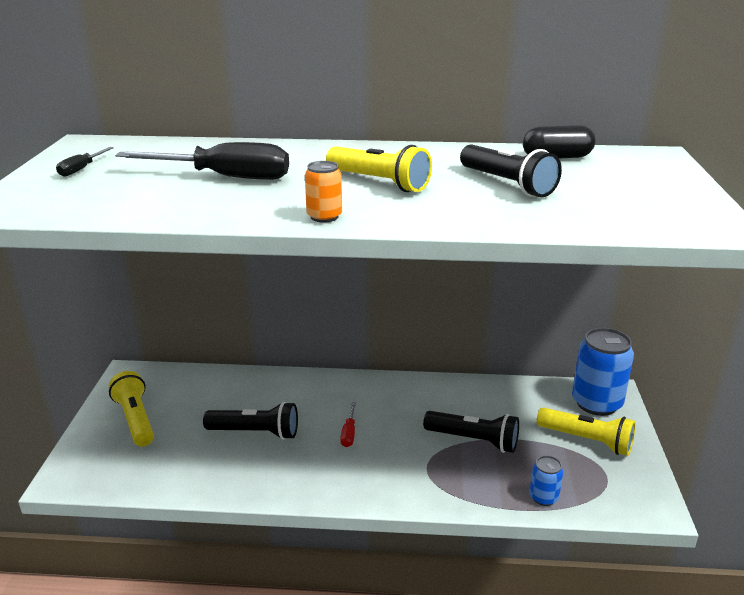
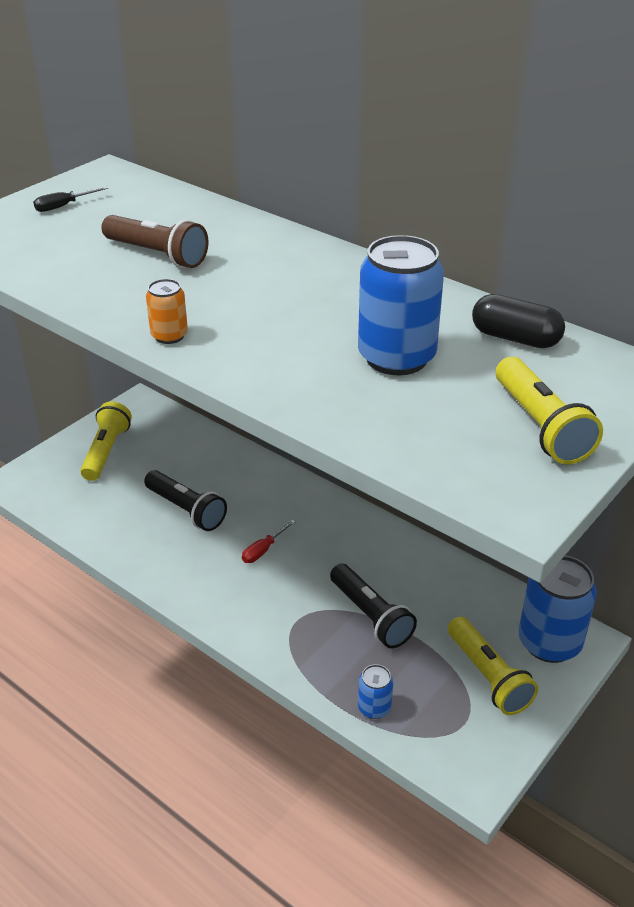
camera: 35 degrees right, 10 degrees up
(224, 177) = (157, 255): black screwdriver -> brown flashlight
(379, 182) = (277, 310): yellow flashlight -> yellow flashlight (540, 426)
(507, 184) = (396, 358): black flashlight -> blue can

